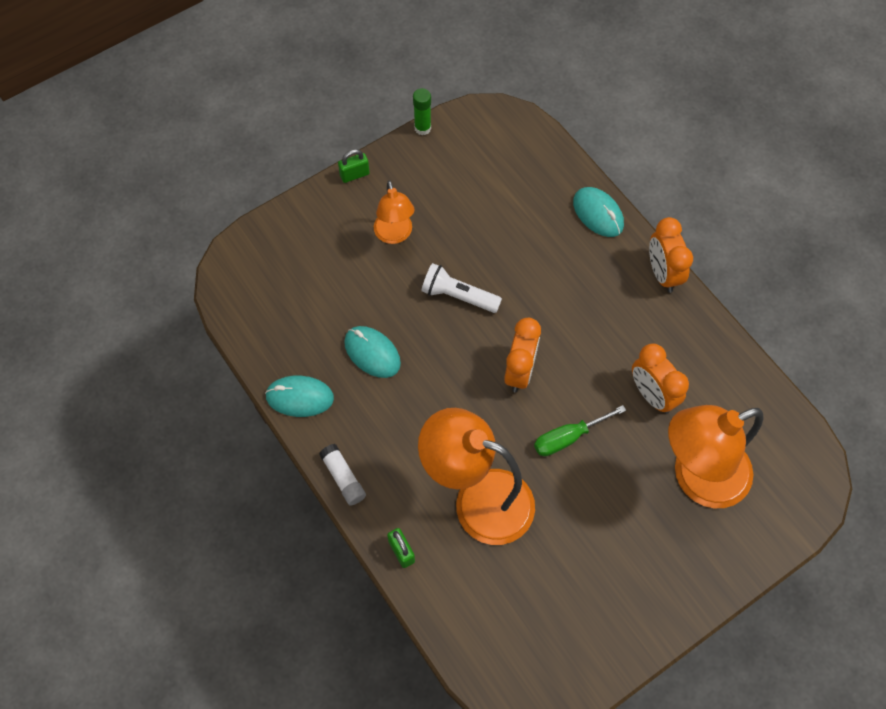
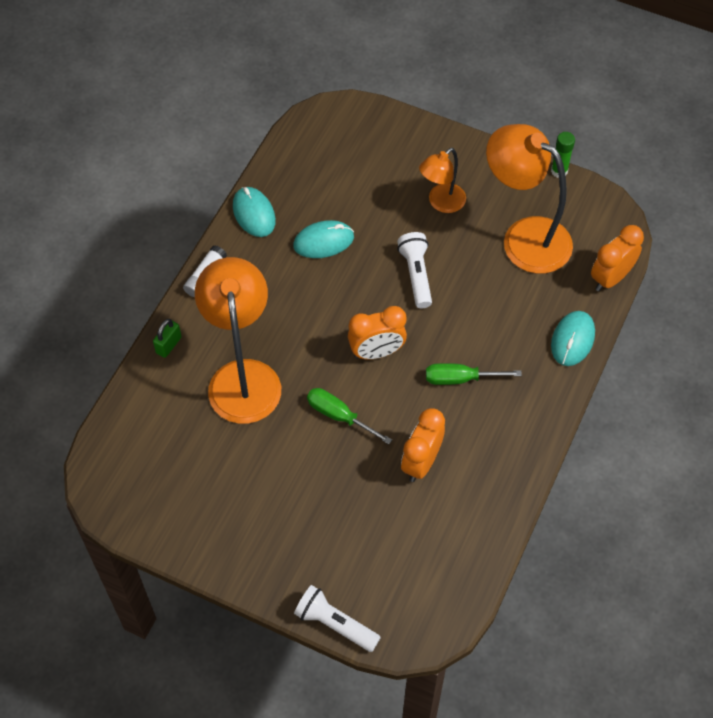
camera: 60 degrees right, 5 degrees down
(354, 175) = (477, 148): green padlock -> none
(372, 353) = (323, 241): turquoise mouse -> turquoise mouse turned 60 degrees clockwise
(586, 319) = (460, 379): none -> green screwdriver
(662, 273) = (548, 418): orange clock -> orange clock (610, 278)
(697, 478) = (364, 533): orange lamp -> orange lamp (524, 237)
(774, 549) = (335, 624): none -> white flashlight

